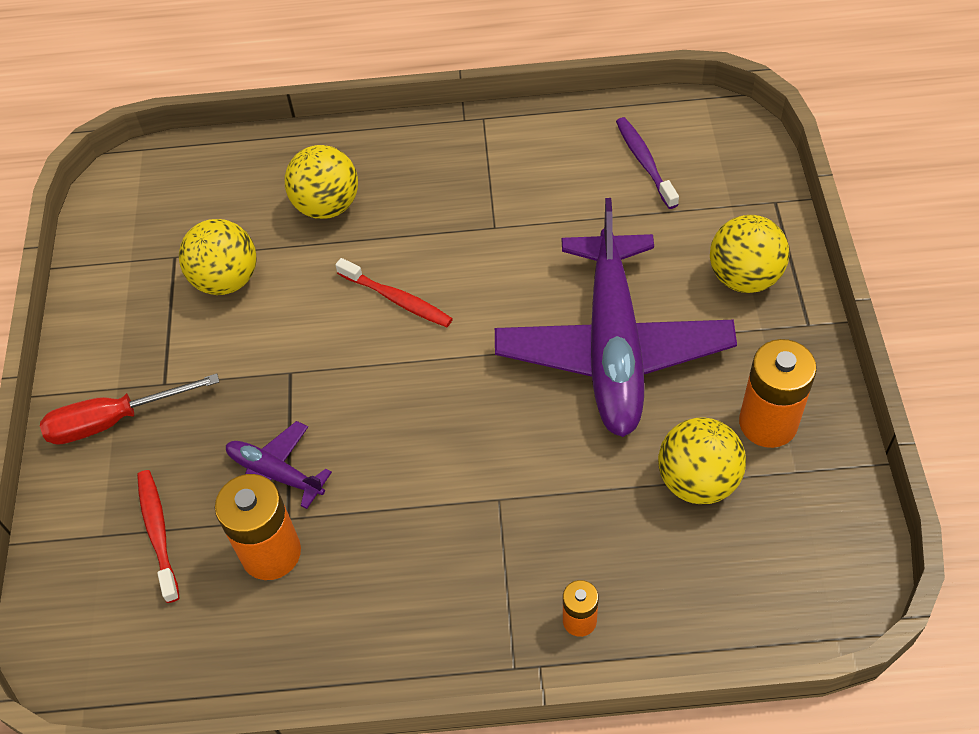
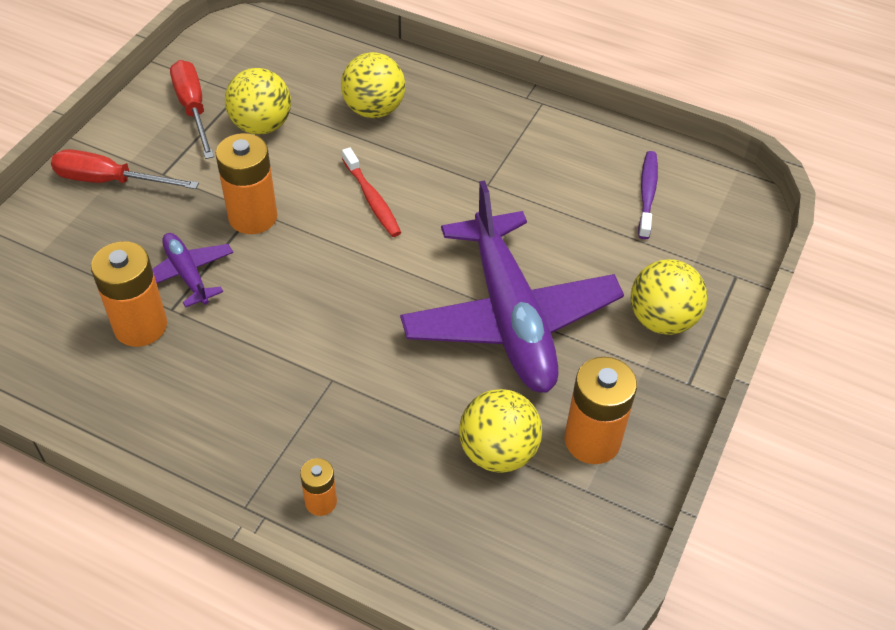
camera: 25 degrees right, 5 degrees down
(140, 298) = (193, 109): none -> red screwdriver
(158, 532) = (77, 270): red toothbrush -> none
(294, 379) = (253, 217): none -> orange battery
(613, 347) = (510, 317): purple plane -> purple plane turned 45 degrees counterclockwise

